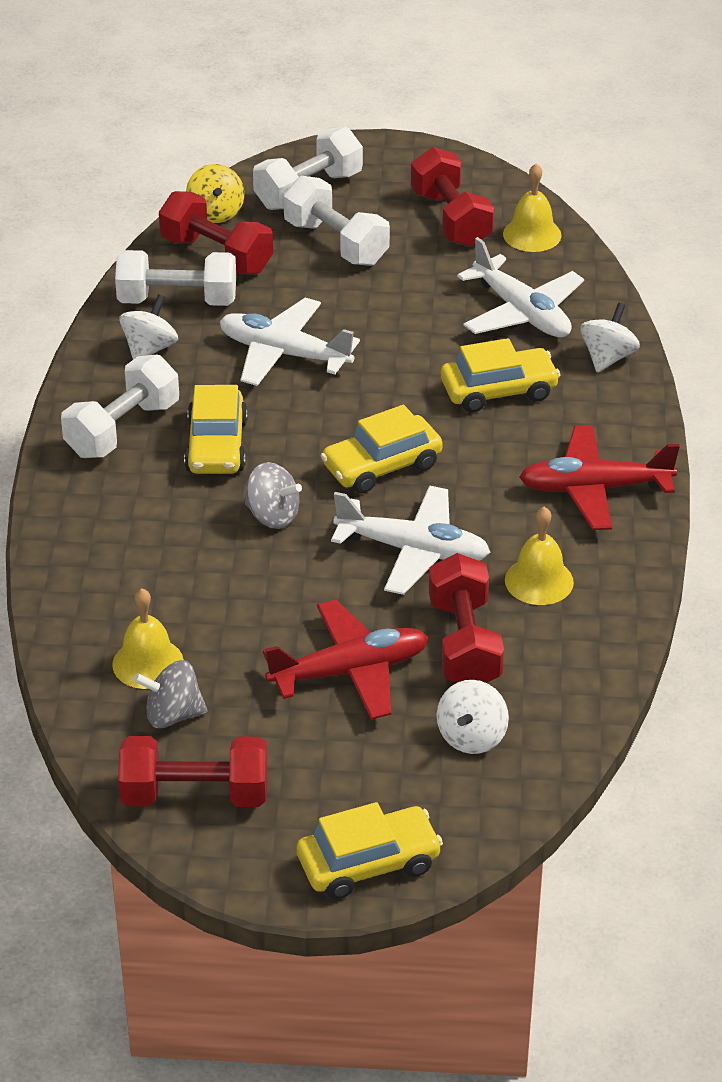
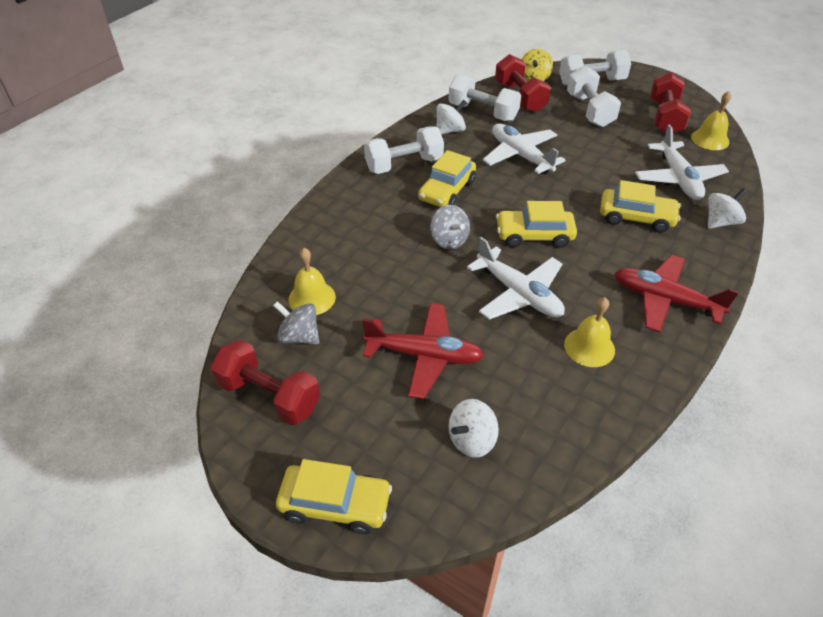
camera: 30 degrees right, 5 degrees up
(464, 643) = (511, 369): red dumbbell -> none

